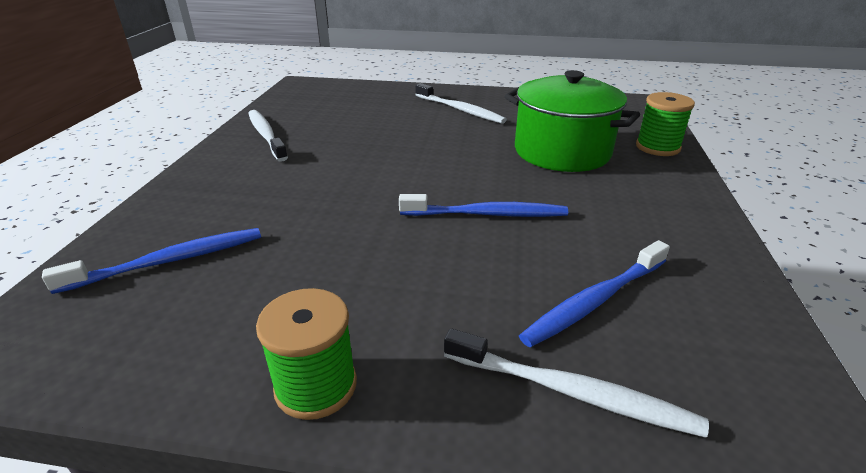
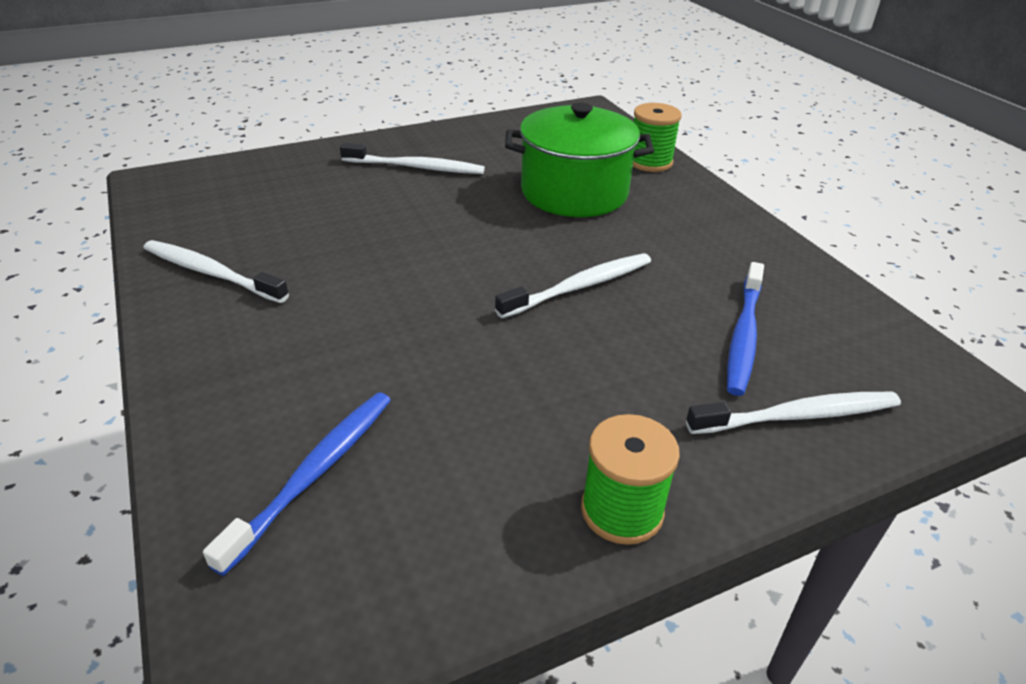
camera: 35 degrees left, 5 degrees up
(487, 214) = (580, 287): blue toothbrush -> white toothbrush

